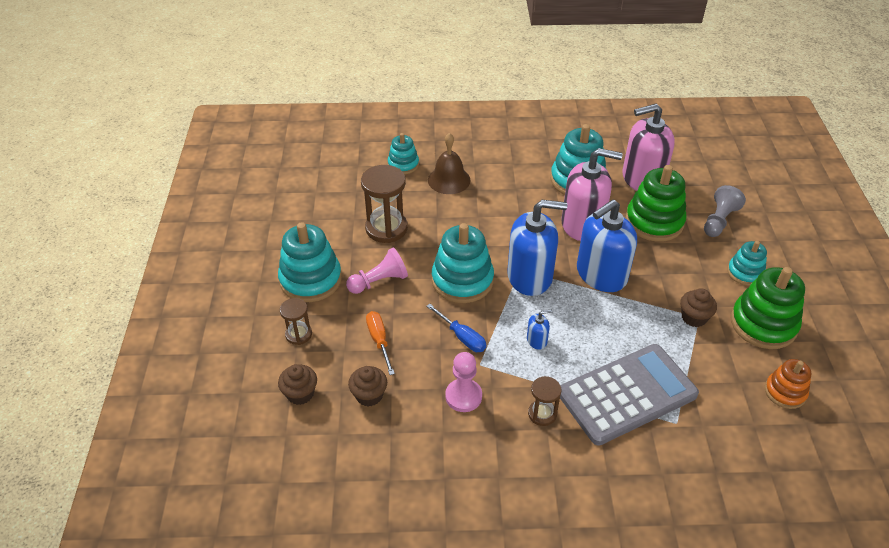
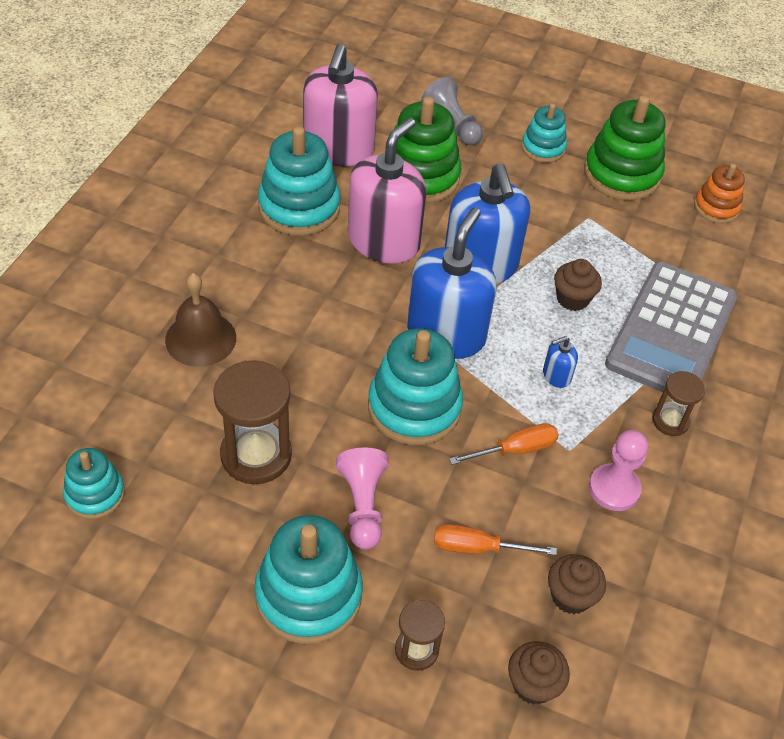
camera: 70 degrees left, 5 degrees up
(403, 164) = (124, 379): turquoise stacking toy -> turquoise stacking toy (95, 494)
(462, 337) = (515, 449): blue screwdriver -> orange screwdriver
(537, 340) = (556, 375): blue soap dispenser -> blue soap dispenser turned 120 degrees counterclockwise
(627, 394) = (671, 331): grey calculator -> grey calculator turned 150 degrees counterclockwise
(694, 318) = (587, 221): brown cupcake -> brown cupcake (572, 299)

